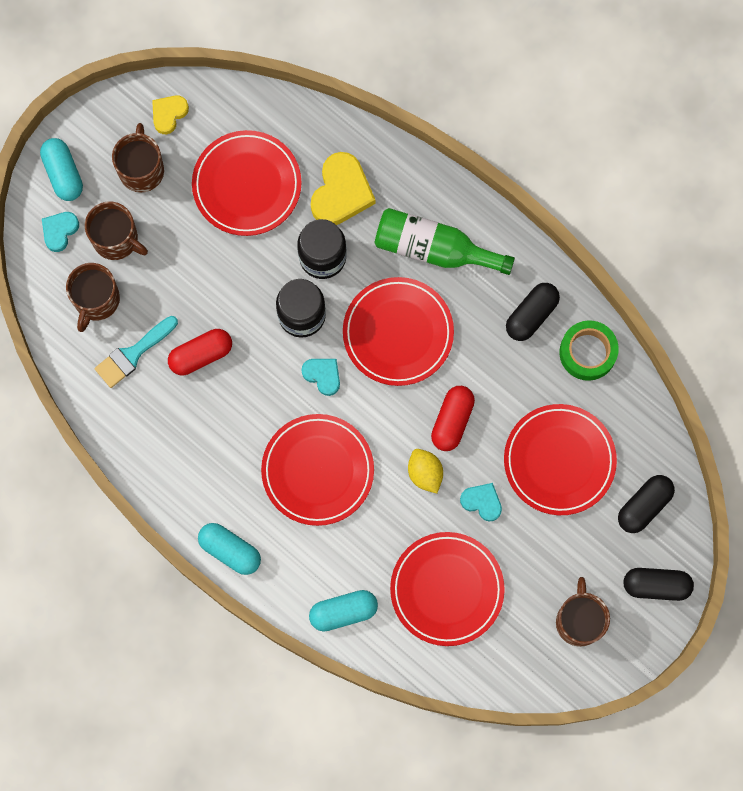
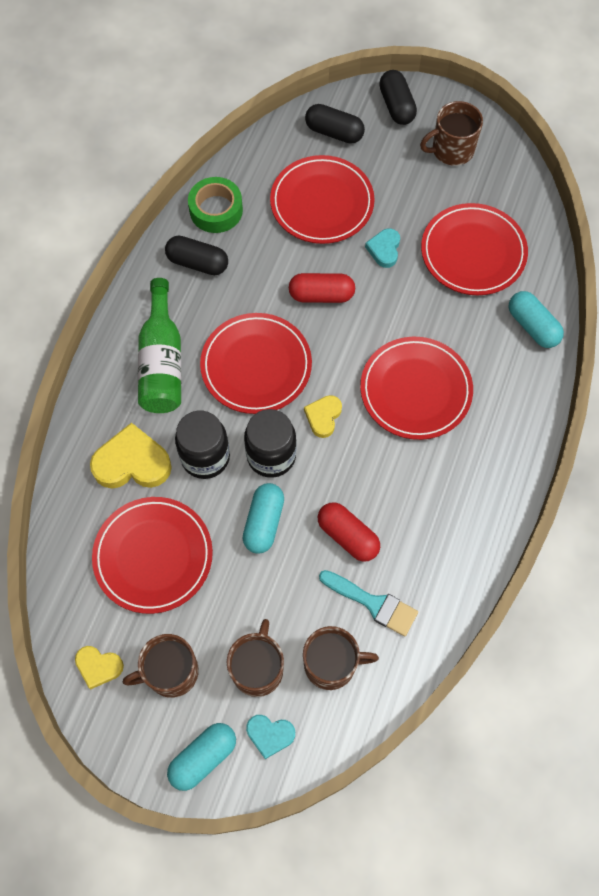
camera: 110 degrees left, 10 degrees down
(230, 550) = (524, 440): turquoise capsule -> turquoise capsule (264, 522)
(323, 375) = (323, 417): turquoise heart -> yellow heart
(425, 473) = (378, 301): yellow lemon -> none

